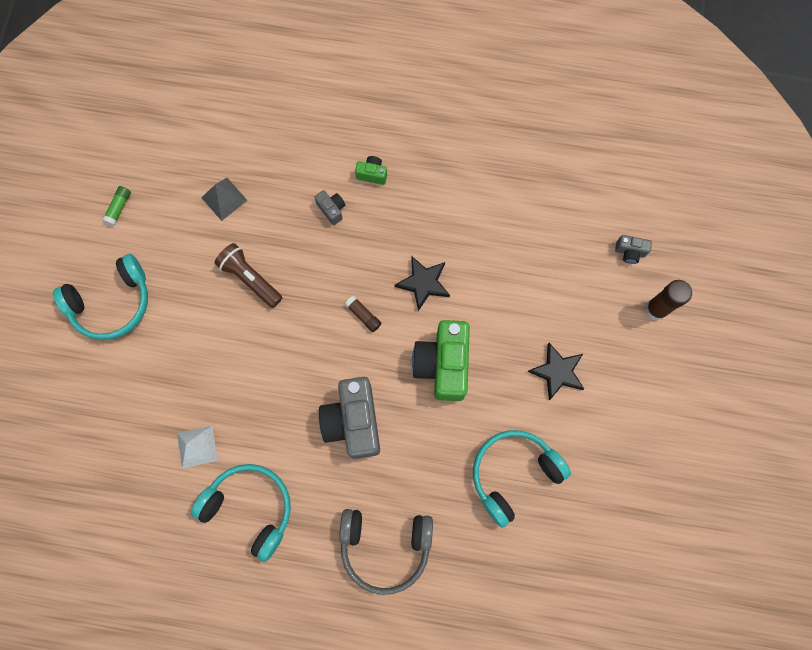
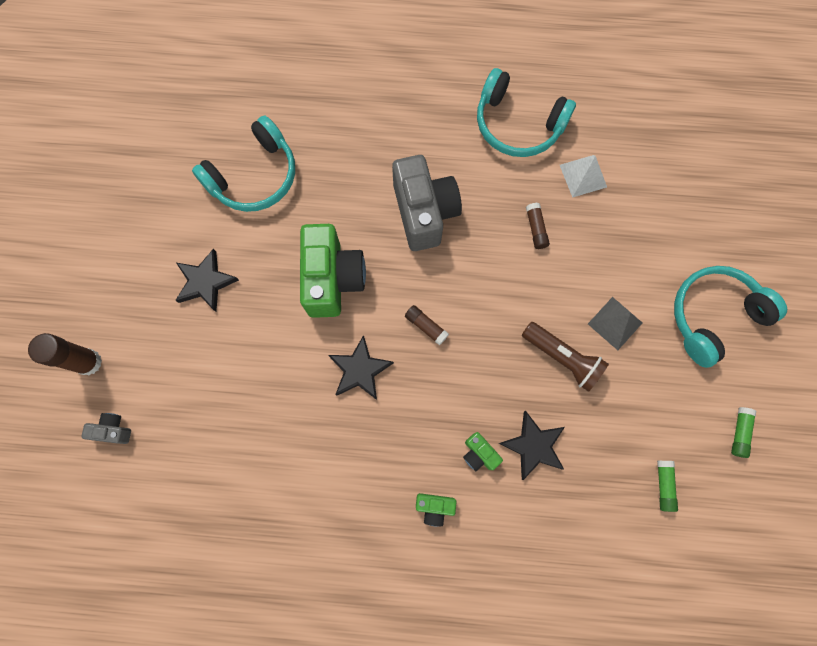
camera: 175 degrees right, 0 degrees up
(190, 175) = (664, 485): none -> green glue stick
(224, 199) = (614, 456): grey pyramid -> grey pyramid (615, 323)
(252, 396) = (536, 229): none -> brown glue stick
(287, 212) = (533, 445): none -> black star
(332, 209) = (479, 454): grey camera -> green camera
(385, 546) = (380, 102): grey headphones -> none

